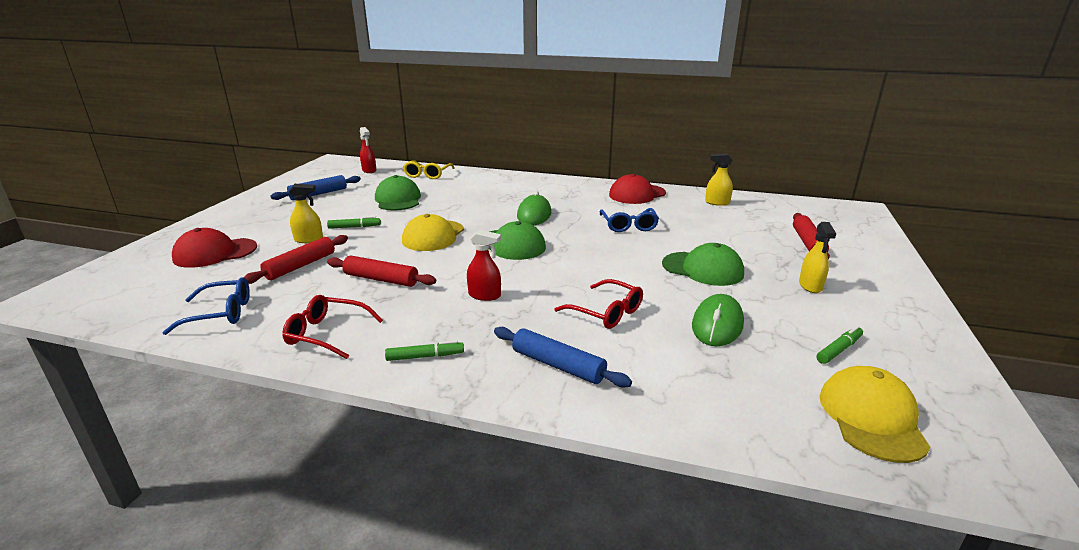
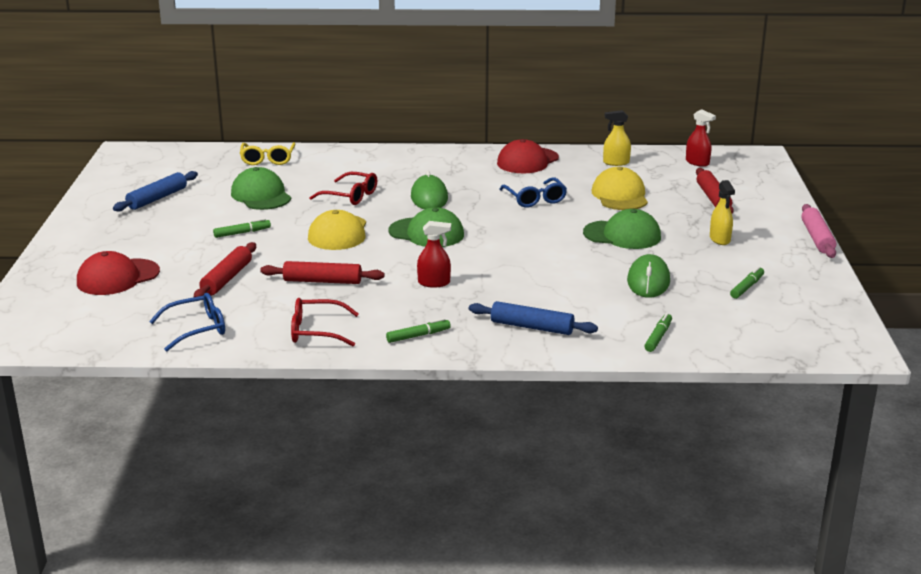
camera: 15 degrees left, 0 degrees up
(309, 239) = (205, 252): yellow spray bottle -> none
(369, 170) = (188, 161): red spray bottle -> red spray bottle (697, 162)
(606, 312) = (551, 283): red glasses -> red glasses (350, 196)
(710, 406) = (658, 337): none -> green marker
(871, 418) = (772, 328): yellow cap -> yellow cap (620, 195)
(928, 298) = (817, 238): none -> pink rolling pin

